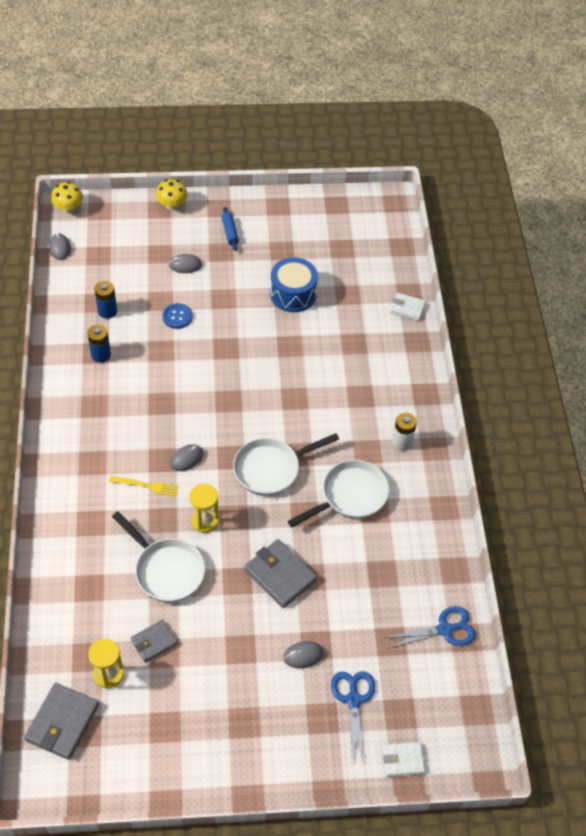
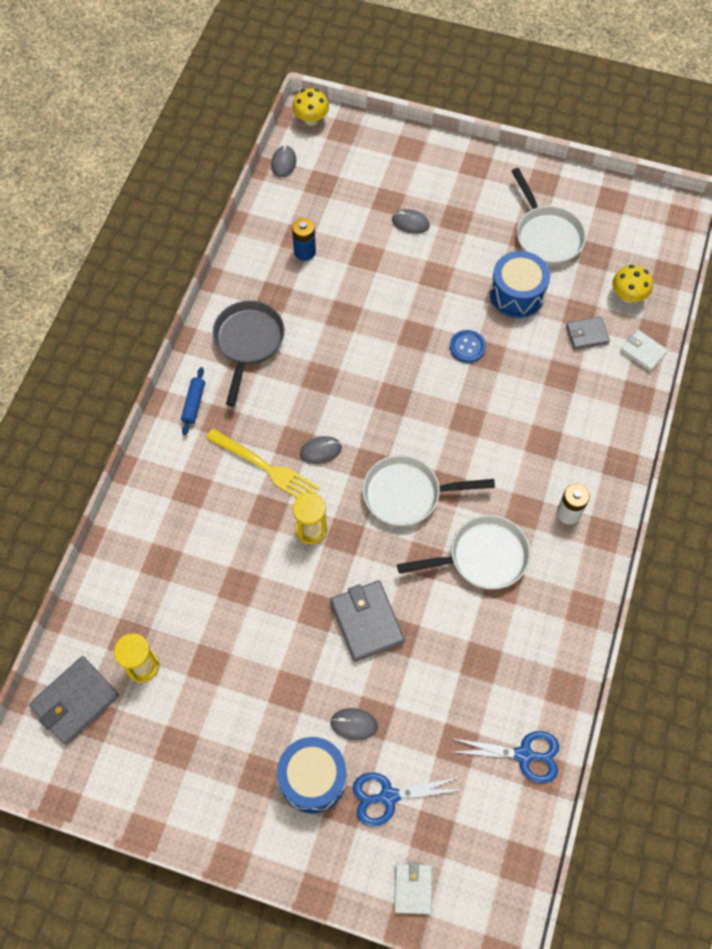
camera: 25 degrees right, 10 degrees up
(90, 394) = (248, 343): none -> grey pan
(101, 355) = (277, 300): blue battery -> none
(146, 486) = (265, 467): yellow fork -> yellow fork, size x1.61
(154, 642) = (202, 648): grey wallet -> grey wallet (587, 335)
(166, 570) = (248, 571): white pan -> white pan (546, 236)
(172, 205) = (424, 147): yellow mushroom -> yellow mushroom (628, 295)
(177, 317) = (377, 281): blue button -> blue button (467, 347)
(230, 232) = (476, 198): blue rolling pin -> blue rolling pin (194, 404)
(288, 708) = (313, 778): none -> blue drum
(353, 699) = (388, 796): blue scissors -> blue scissors turned 120 degrees counterclockwise
(402, 760) = (413, 888): white wallet -> white wallet turned 75 degrees clockwise

